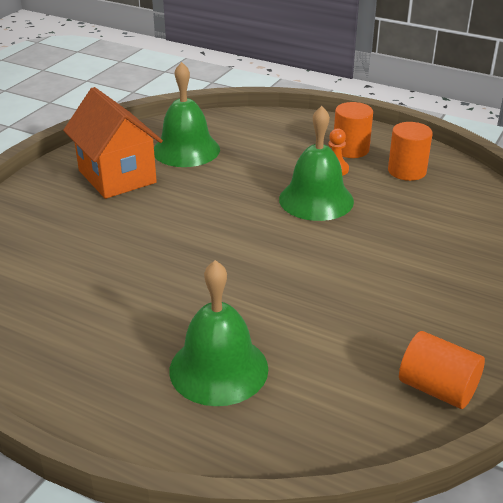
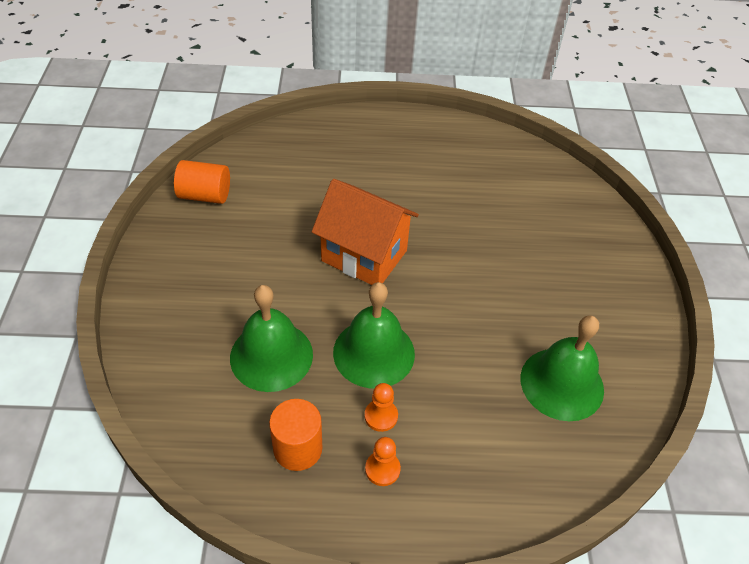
camera: 150 degrees right, 15 degrees up
(117, 176) = (583, 310): orange house -> orange house (364, 256)
(218, 369) = (348, 164): green bell -> green bell (271, 355)
(350, 149) = (382, 469): orange cylinder -> orange pawn

